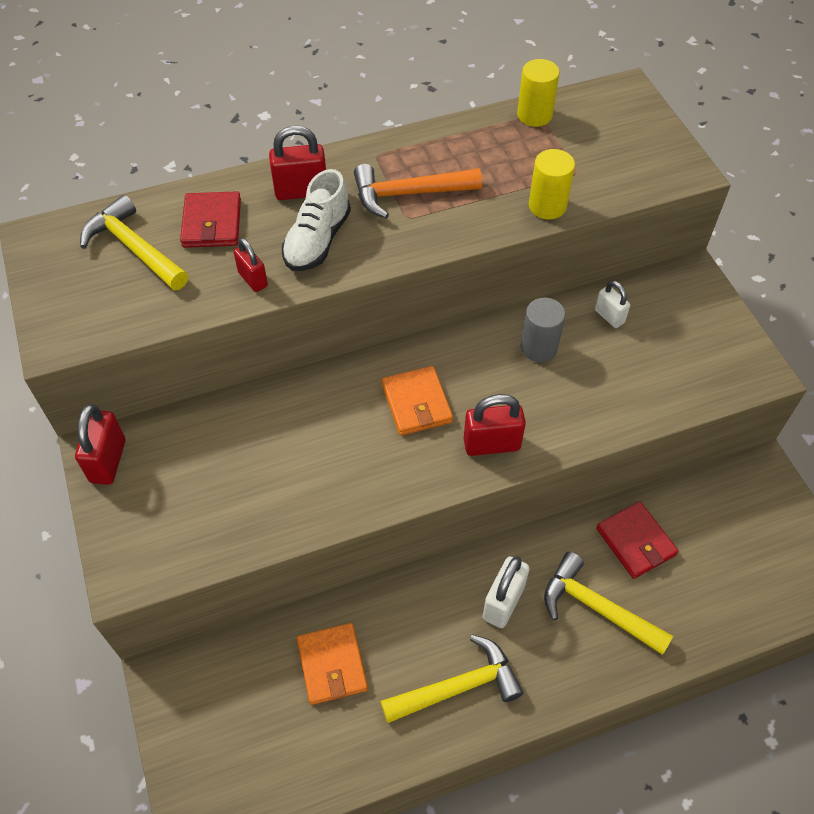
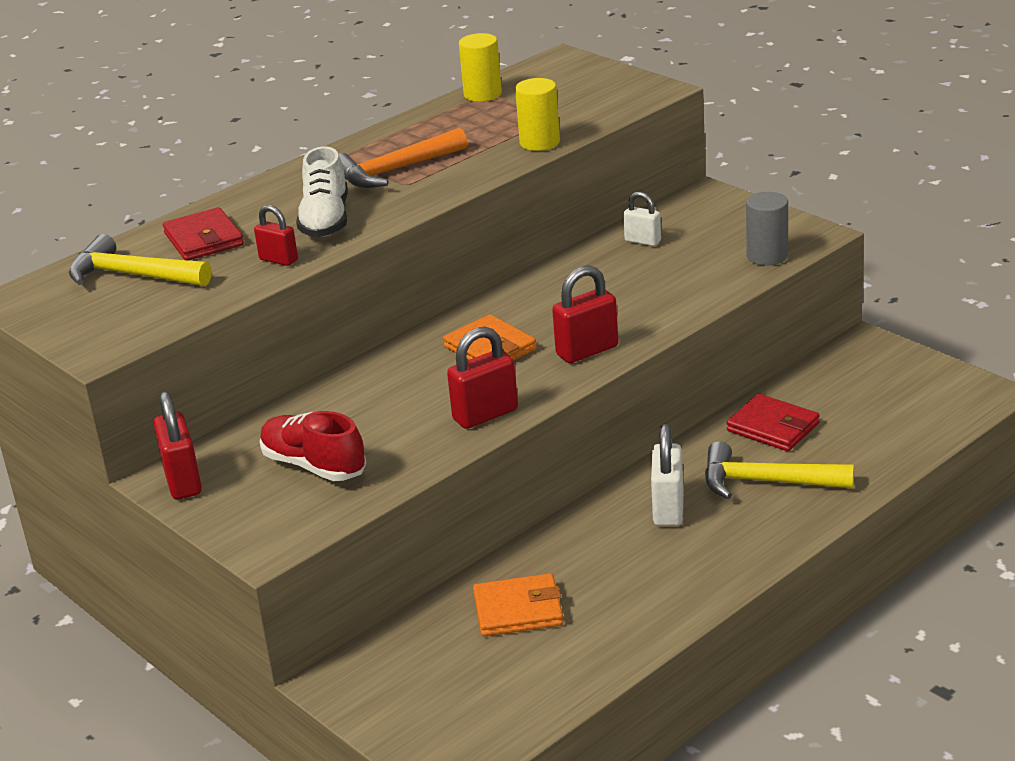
camera: 20 degrees left, 25 degrees down
(210, 490) = (314, 466): none -> red shoe
(301, 191) = (282, 197): red padlock -> red padlock (485, 415)
(332, 665) = (518, 610): orange wallet -> orange wallet turned 60 degrees counterclockwise
(458, 687) = (663, 579): yellow hammer -> none
(539, 347) = (587, 279): grey cylinder -> grey cylinder (767, 256)

